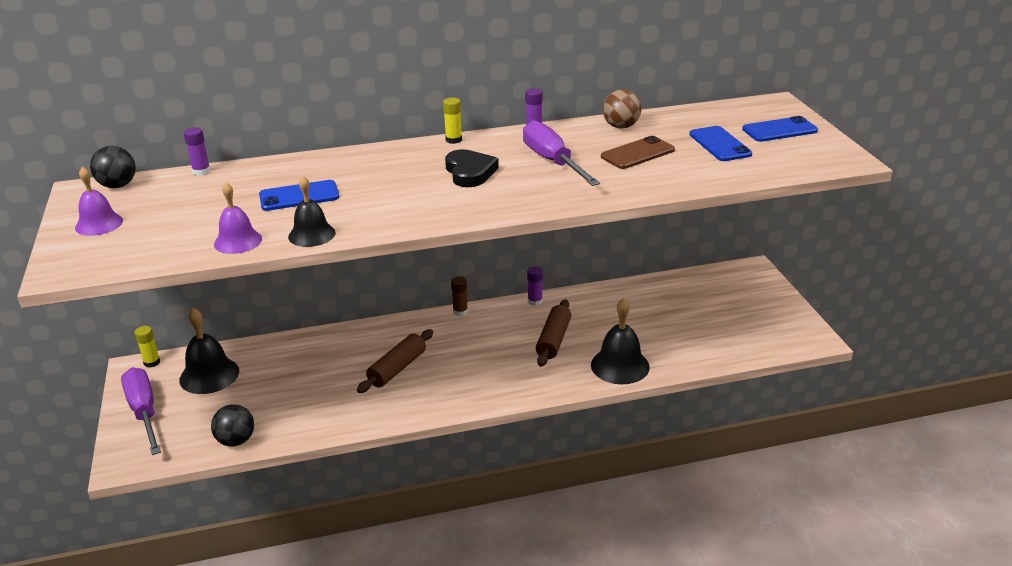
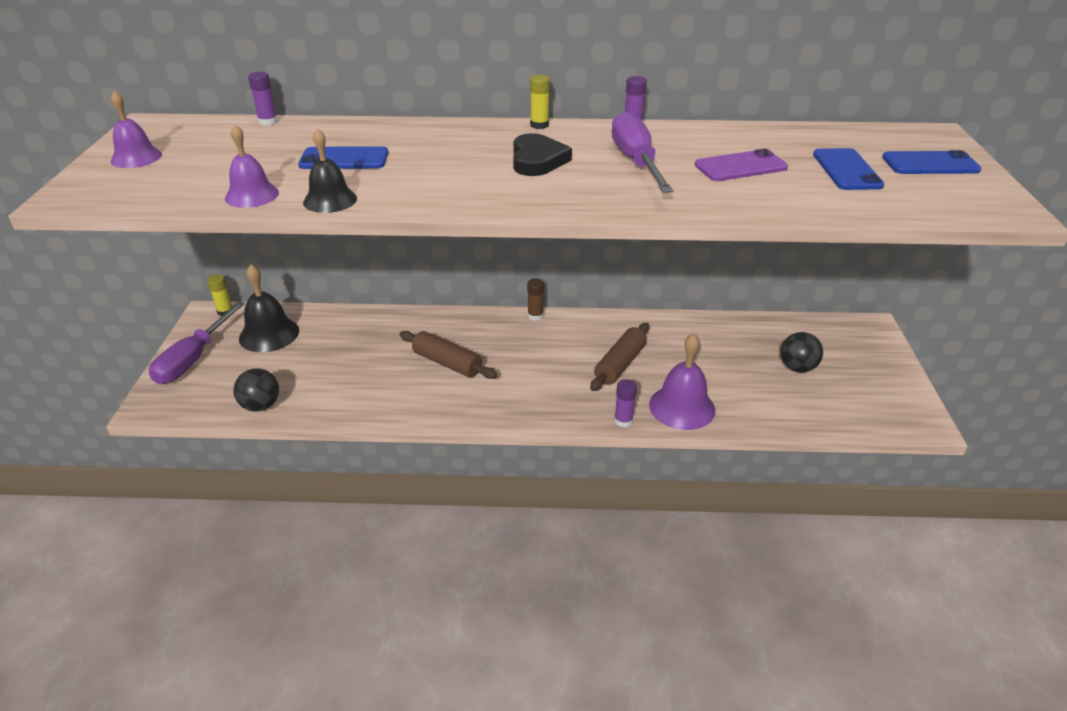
camera: 15 degrees right, 5 degrees up
(118, 185) = (182, 124): black ball -> black ball (797, 368)
(144, 412) = (194, 359): purple screwdriver -> purple screwdriver turned 150 degrees counterclockwise
(397, 368) = (447, 363): brown rolling pin -> brown rolling pin turned 75 degrees clockwise
(535, 301) = (616, 319): purple glue stick -> purple glue stick (623, 420)
(620, 365) = (682, 407): black bell -> purple bell
(621, 126) = (734, 135): brown ball -> none
(637, 153) = (740, 166): brown phone -> purple phone

